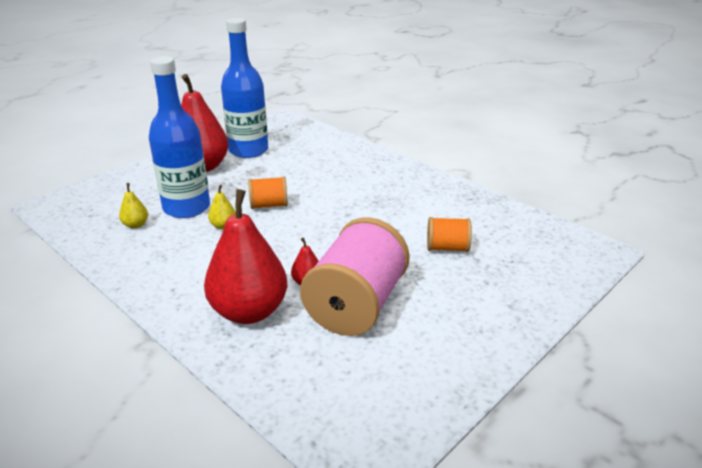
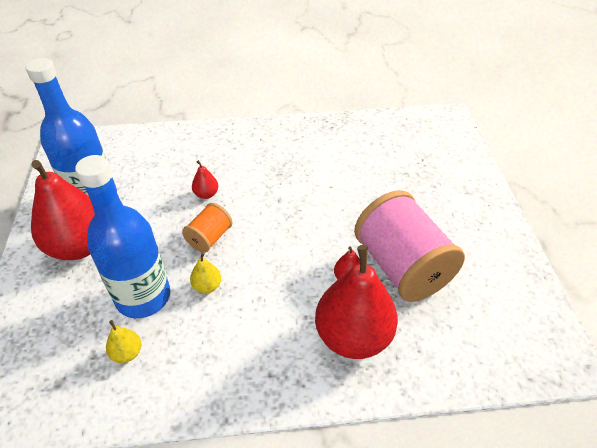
camera: 50 degrees left, 15 degrees up
(309, 184) = (206, 194): none -> red pear
(447, 248) = (379, 178): orange spool -> none

